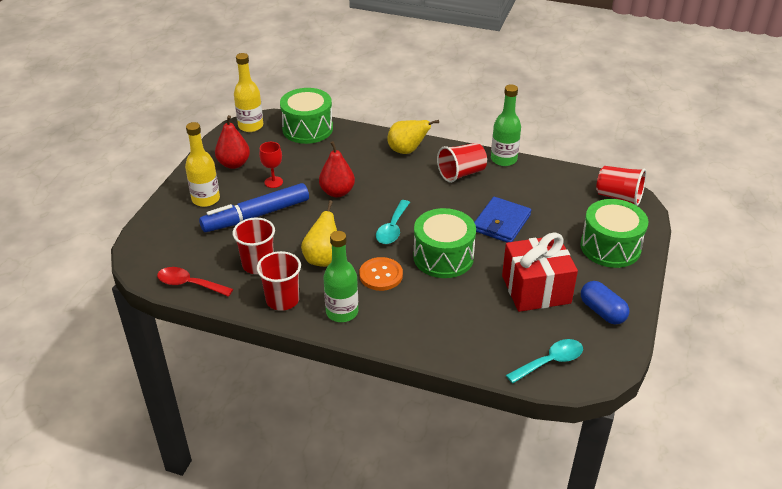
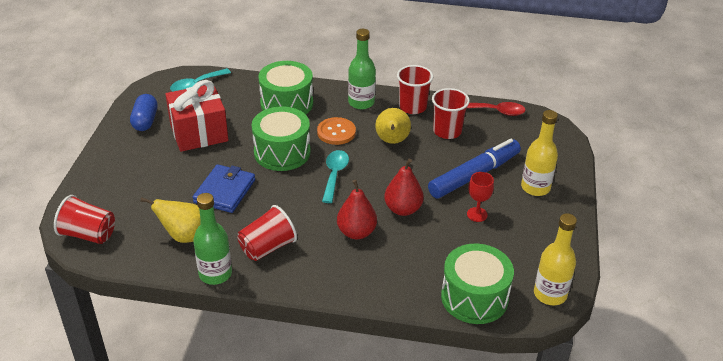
camera: 170 degrees right, 0 degrees up
(234, 164) = (534, 233): red pear -> red pear (356, 232)
(407, 151) = (337, 274): yellow pear -> yellow pear (184, 236)
(602, 311) = (145, 121): blue capsule -> blue capsule turned 45 degrees clockwise
(610, 247) = (119, 176): green drum -> green drum (286, 103)

